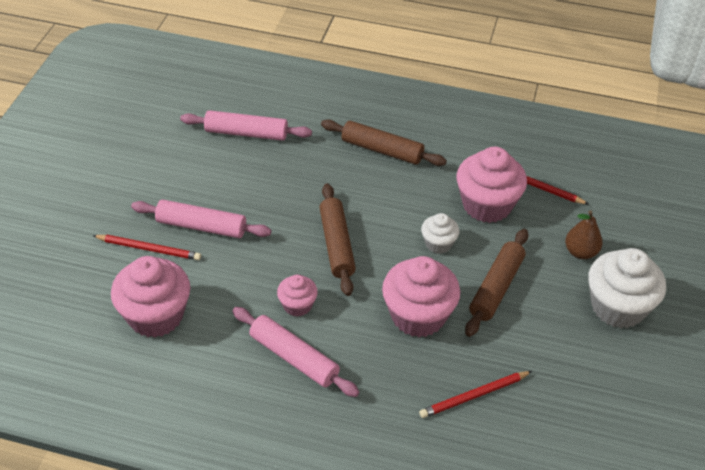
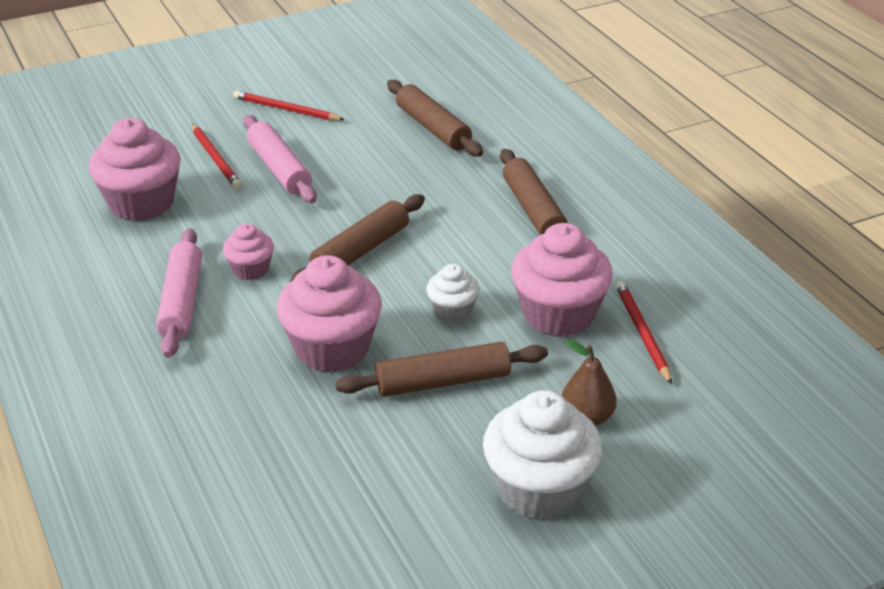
camera: 50 degrees right, 10 degrees down
(246, 133) = (433, 128): pink rolling pin -> brown rolling pin
(474, 396) = (266, 442): red pencil -> red pencil (286, 109)

